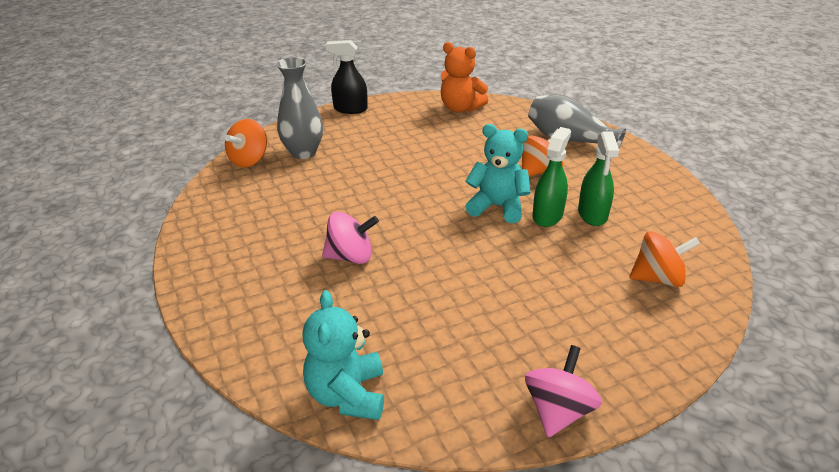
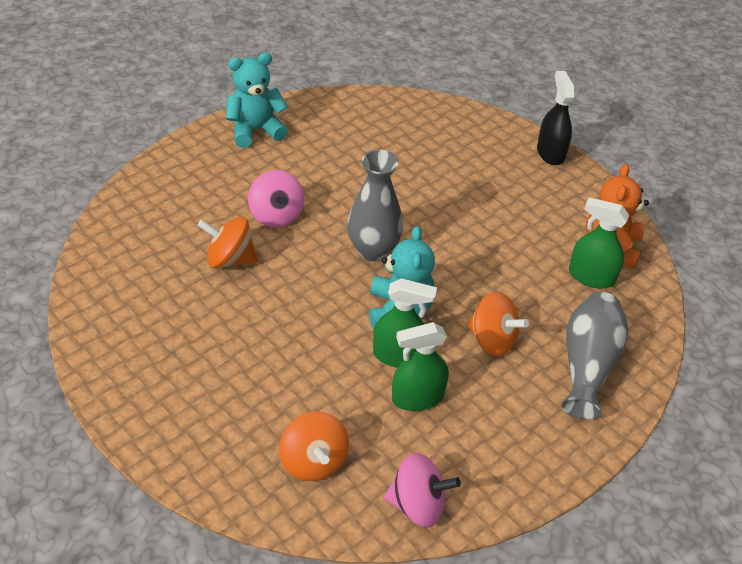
camera: 70 degrees right, 10 degrees up
(249, 160) = (406, 109): orange spinning top -> orange spinning top (230, 259)
(303, 152) = (438, 141): grey vase -> grey vase (373, 250)
(347, 395) = (110, 251): turquoise teddy bear -> turquoise teddy bear (255, 130)
(487, 121) = (591, 277): none -> green spray bottle
(558, 411) = (111, 384): pink spinning top -> pink spinning top (417, 504)

